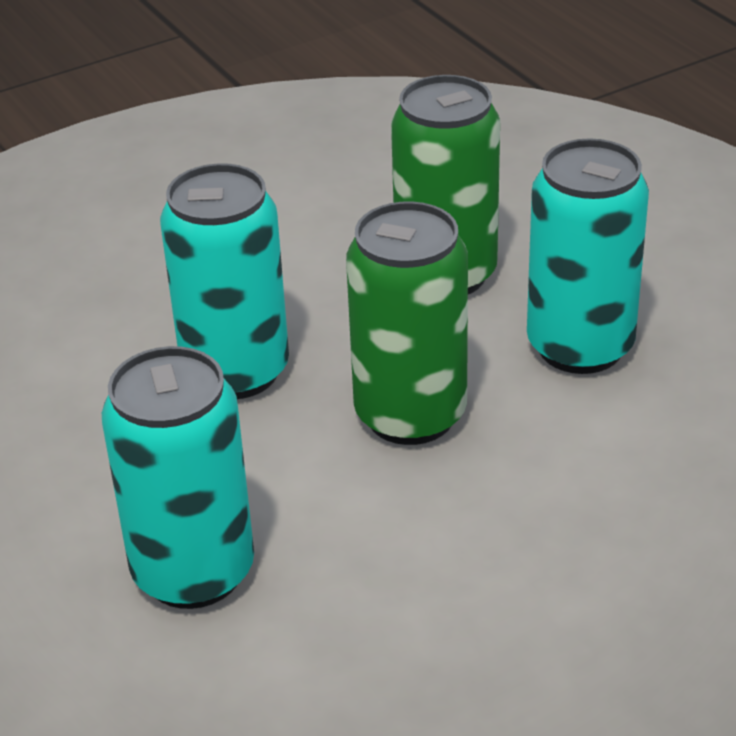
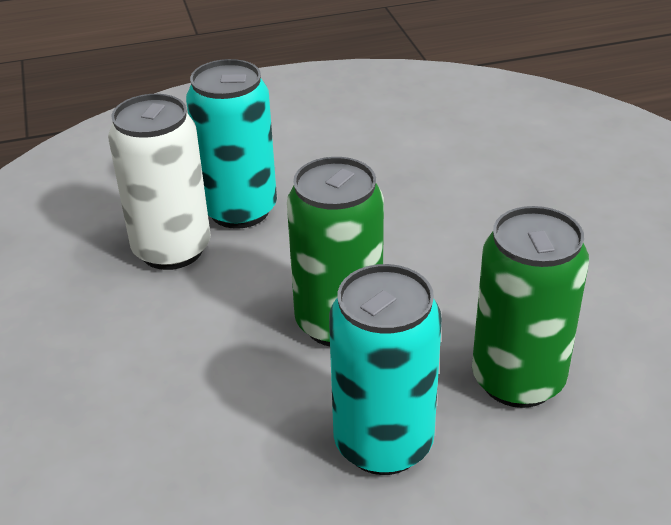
camera: 105 degrees right, 0 degrees up
(236, 371) = (424, 247): turquoise can -> none
(315, 621) = (172, 249): none -> white can

